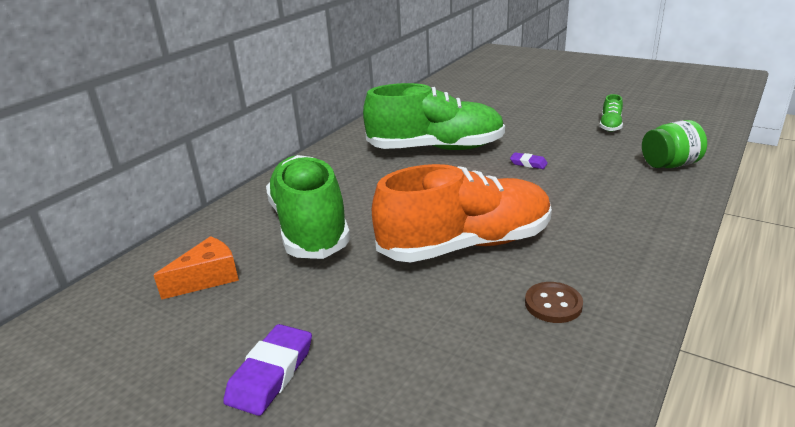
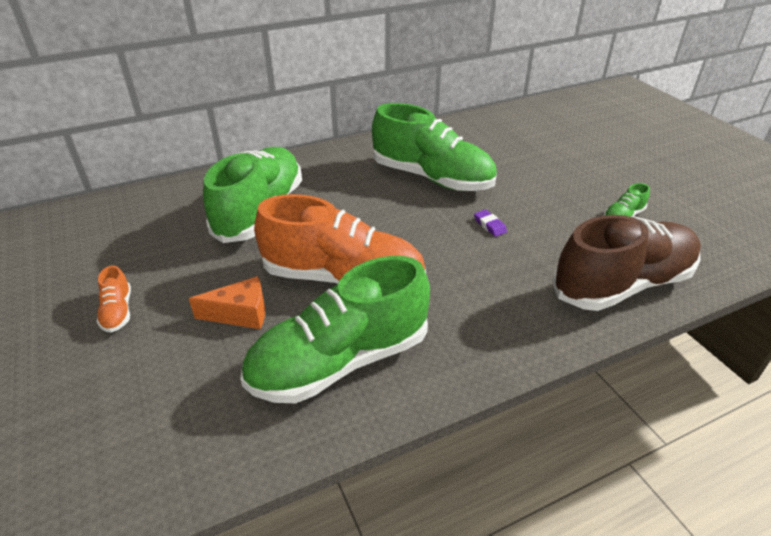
camera: 30 degrees right, 10 degrees up
(207, 278) = (159, 223): orange cheese -> orange cheese (240, 314)
(271, 373) = (118, 312): purple eraser -> orange shoe
(553, 304) = (340, 361): brown button -> green shoe
(670, 165) = (622, 284): green jar -> brown shoe

